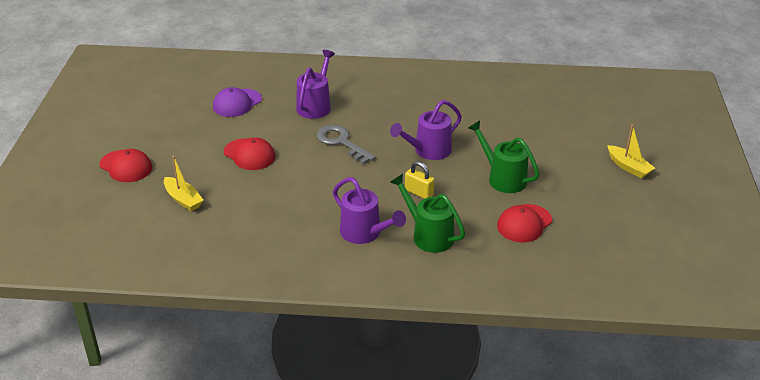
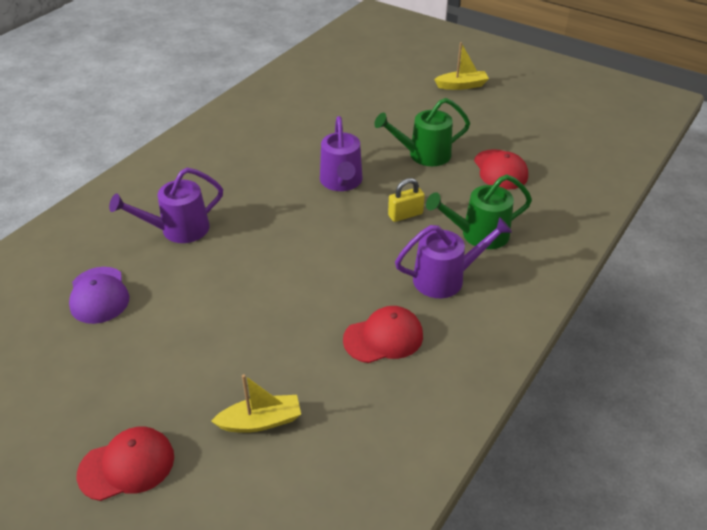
camera: 60 degrees left, 5 degrees up
(249, 154) = (221, 321): red cap -> red cap (383, 337)
(315, 105) = (178, 230): purple watering can -> purple watering can turned 75 degrees counterclockwise
(341, 142) = (269, 236): grey key -> none

